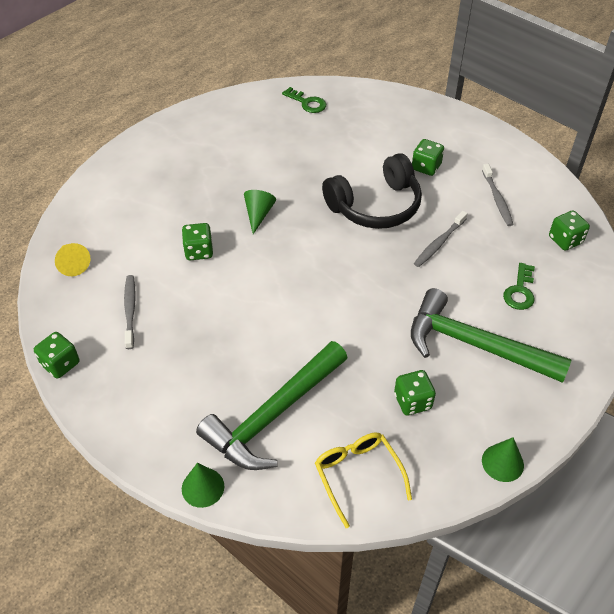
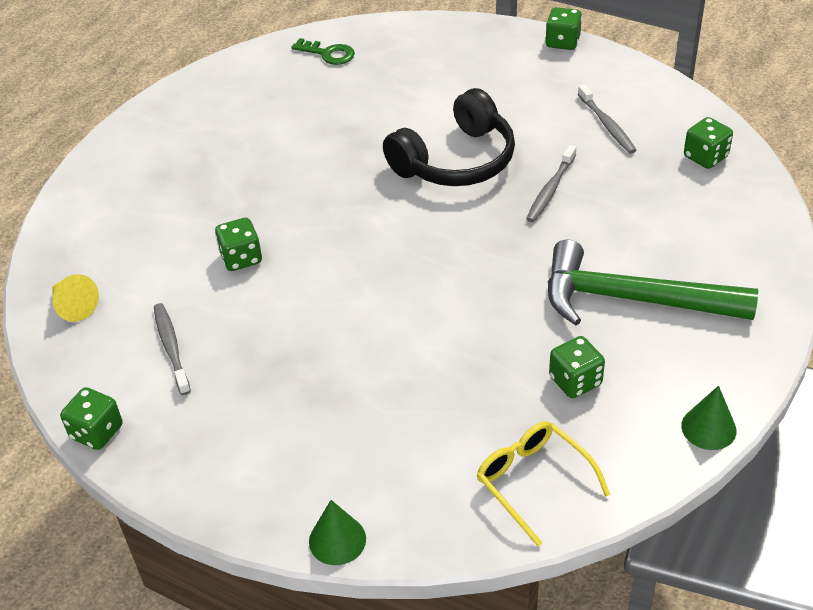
camera: 10 degrees left, 5 degrees down
(258, 214) = (306, 199): green cone -> none
(273, 415) = (402, 434): green hammer -> none
(426, 167) = (506, 103): green dice -> green dice (562, 42)
(520, 291) = (668, 226): green key -> none

